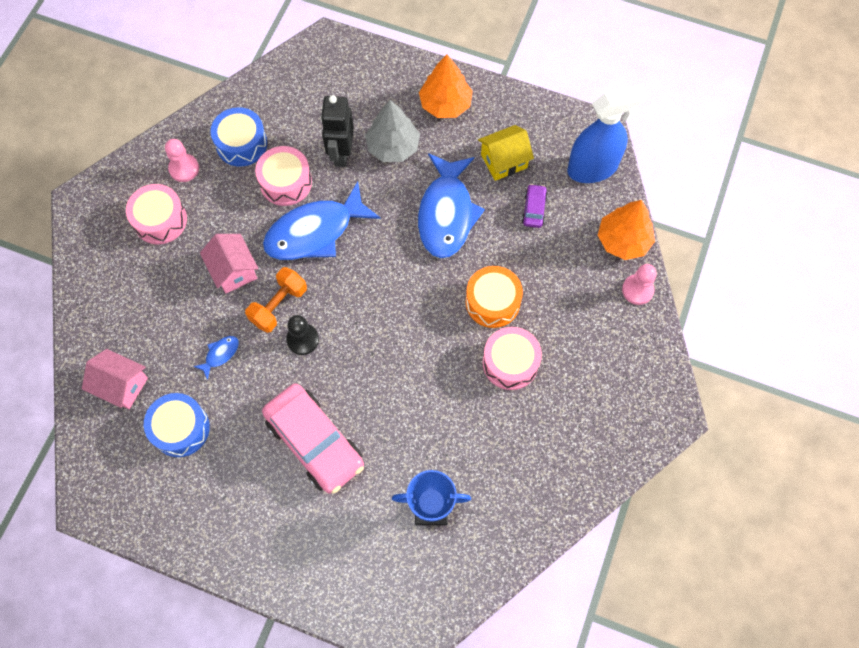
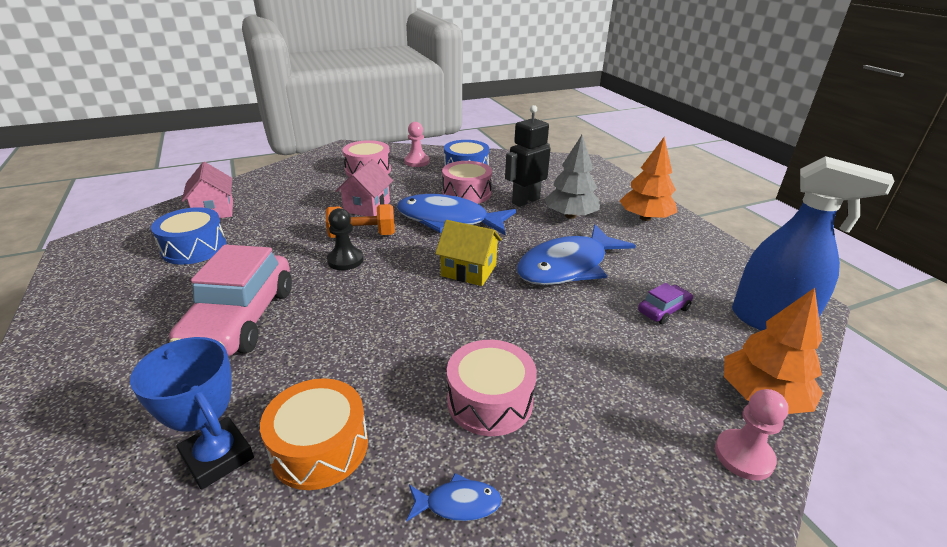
camera: 45 degrees right, 35 degrees down
(220, 354) = (286, 233): blue fish -> blue fish (458, 503)
(492, 302) = (535, 342): orange drum -> orange drum (320, 447)
(504, 161) = (665, 268): yellow house -> yellow house (468, 270)

